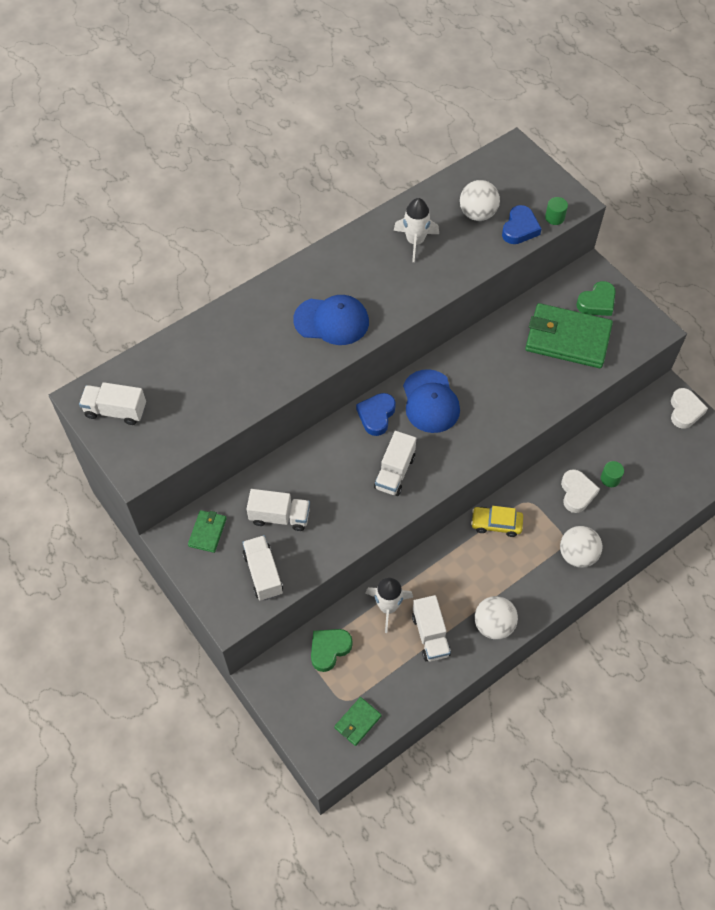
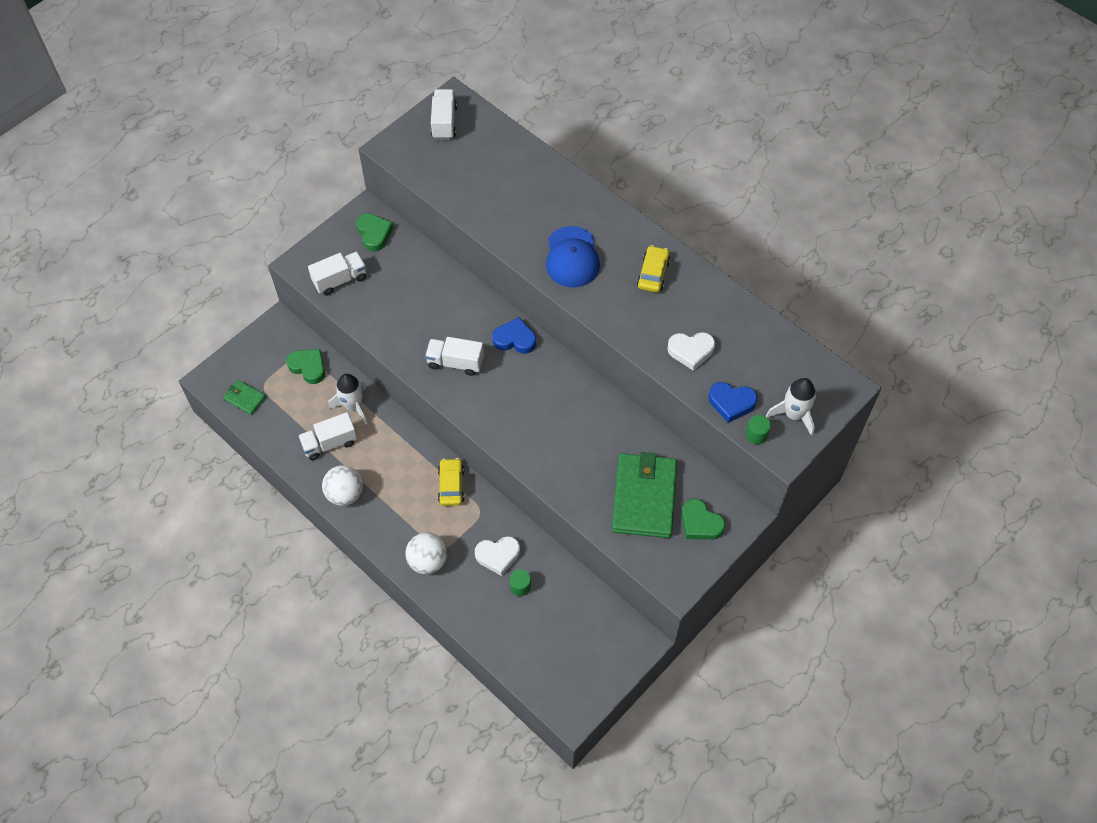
camera: 80 degrees right, 0 degrees up
(207, 532) = (374, 234): green wallet -> green heart
(279, 517) = (396, 282): white truck -> none
(366, 260) = (653, 273): none -> yellow car
(415, 241) = (687, 311): white rocket -> white rocket (793, 414)
(430, 402) = (539, 382): blue cap -> none
(477, 214) = (740, 362): white ball -> none
(685, 410) = (621, 659): white heart -> white heart (691, 351)

